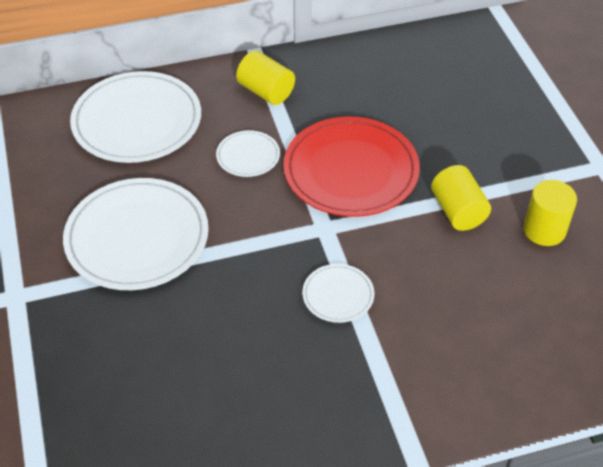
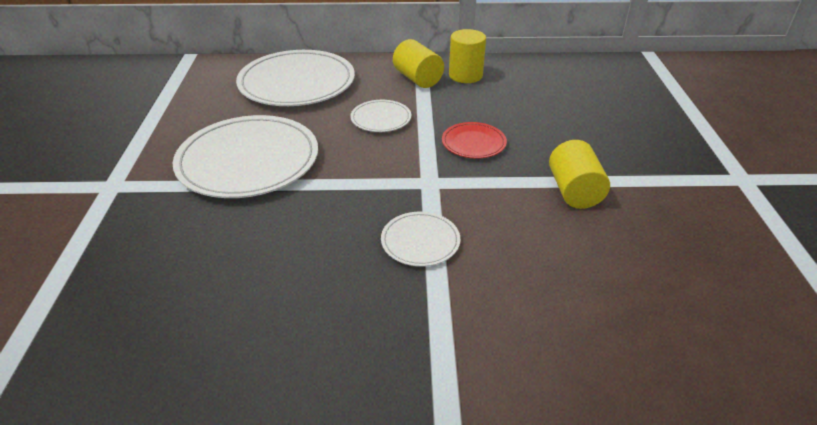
camera: 15 degrees right, 10 degrees down
(351, 170) = (473, 143): red plate -> red plate, size x0.48
(544, 230) = (668, 223): yellow cylinder -> yellow cylinder (465, 75)

